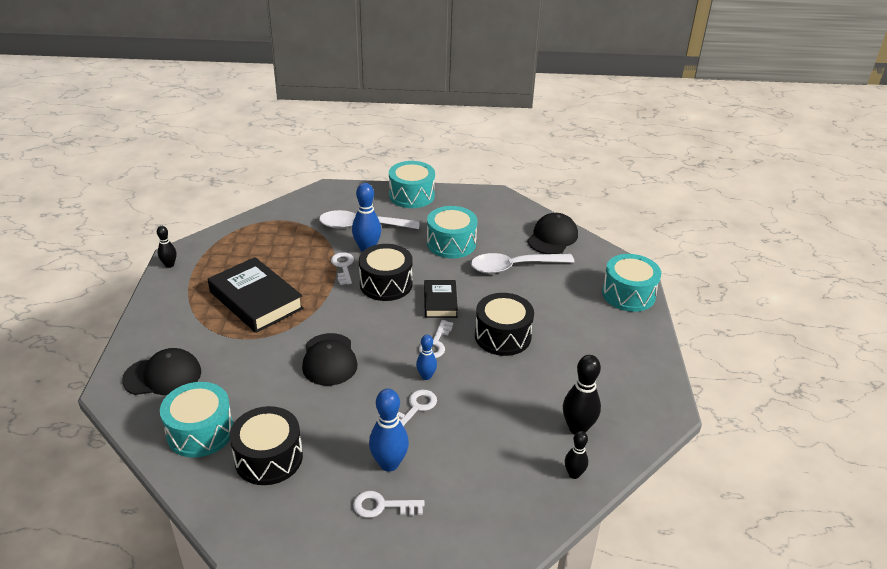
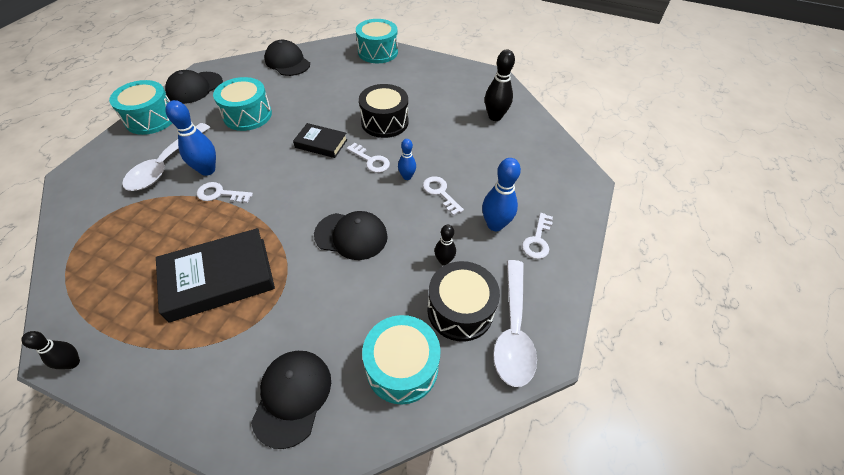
camera: 70 degrees left, 15 degrees up
(386, 284) = (271, 170): black drum -> none
(468, 200) = (195, 88): none -> black cap
(514, 267) = (307, 91): white spoon -> white spoon (513, 330)
(574, 474) = (534, 132): black bowling pin -> black bowling pin (444, 260)

